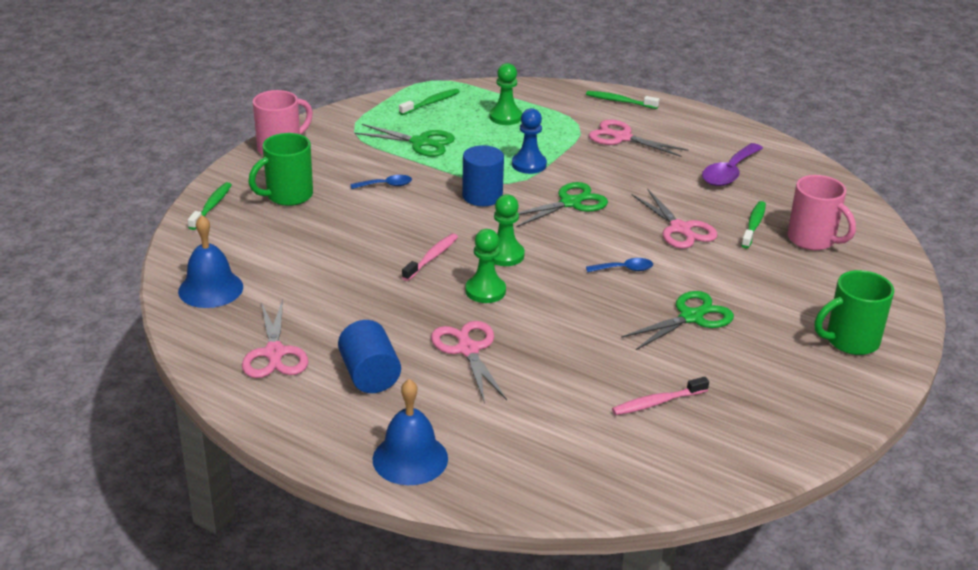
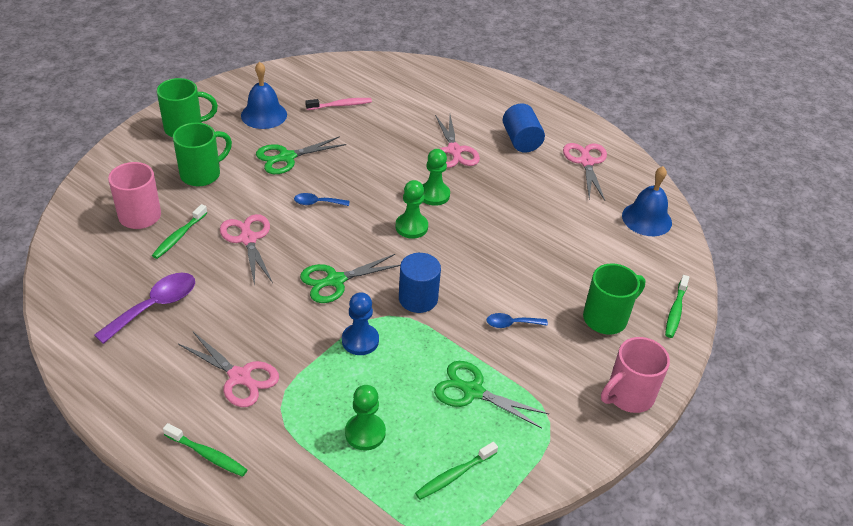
camera: 175 degrees left, 10 degrees up
(410, 458) = (496, 92): blue bell -> blue bell (264, 115)
(432, 257) = (473, 231): pink toothbrush -> none
(780, 287) = (202, 174): none -> green mug

